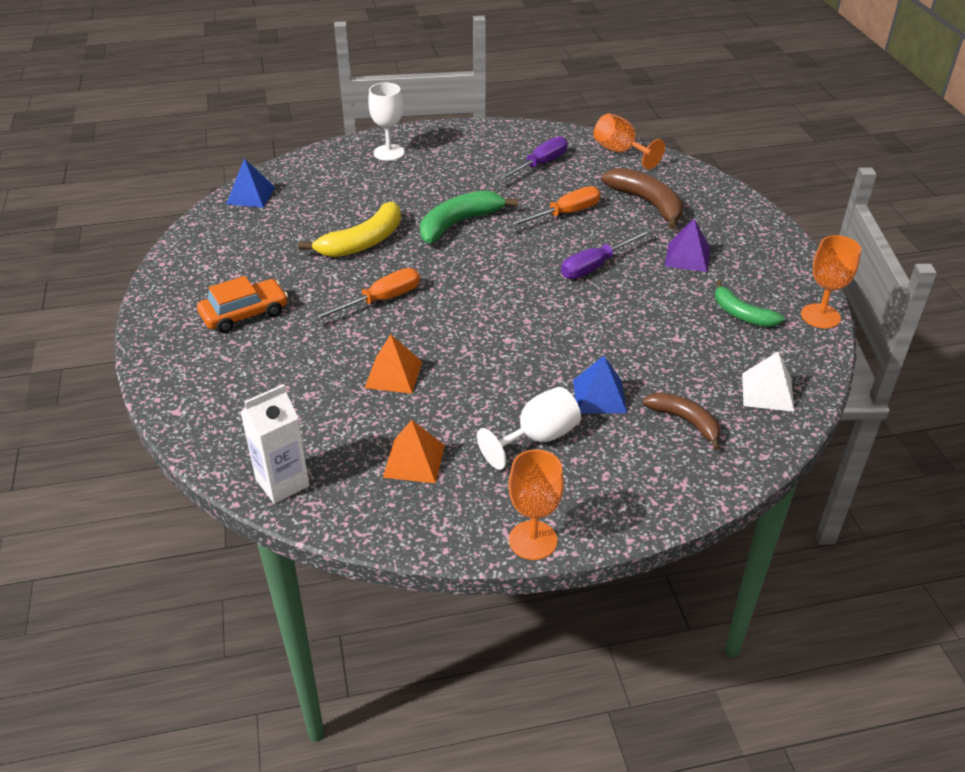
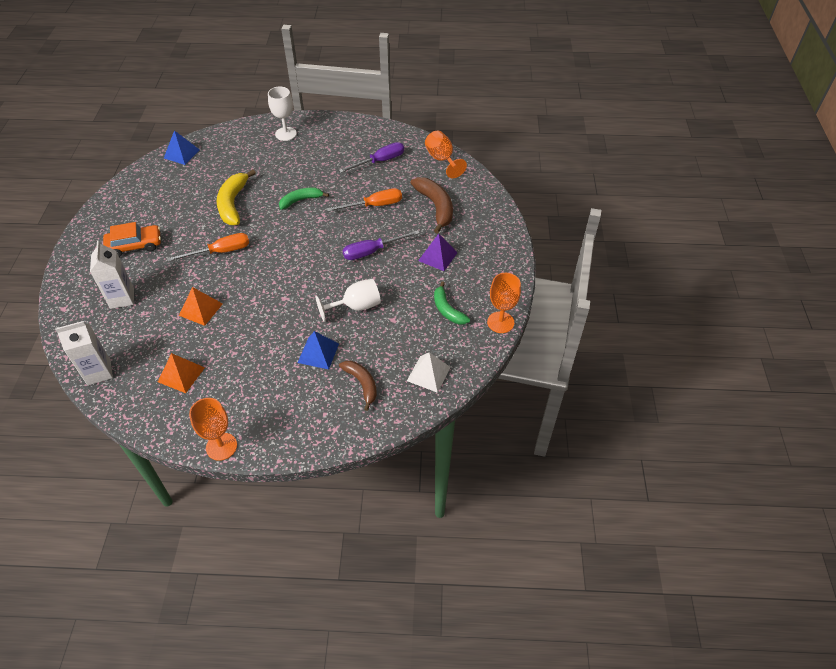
camera: 15 degrees right, 10 degrees up
(263, 382) = (122, 298): none -> white carton
(363, 242) = (233, 204): yellow banana -> yellow banana turned 120 degrees clockwise
(458, 224) = (301, 200): green banana -> green banana, size x0.65
(538, 438) = (263, 375): white goblet -> white goblet (356, 306)

